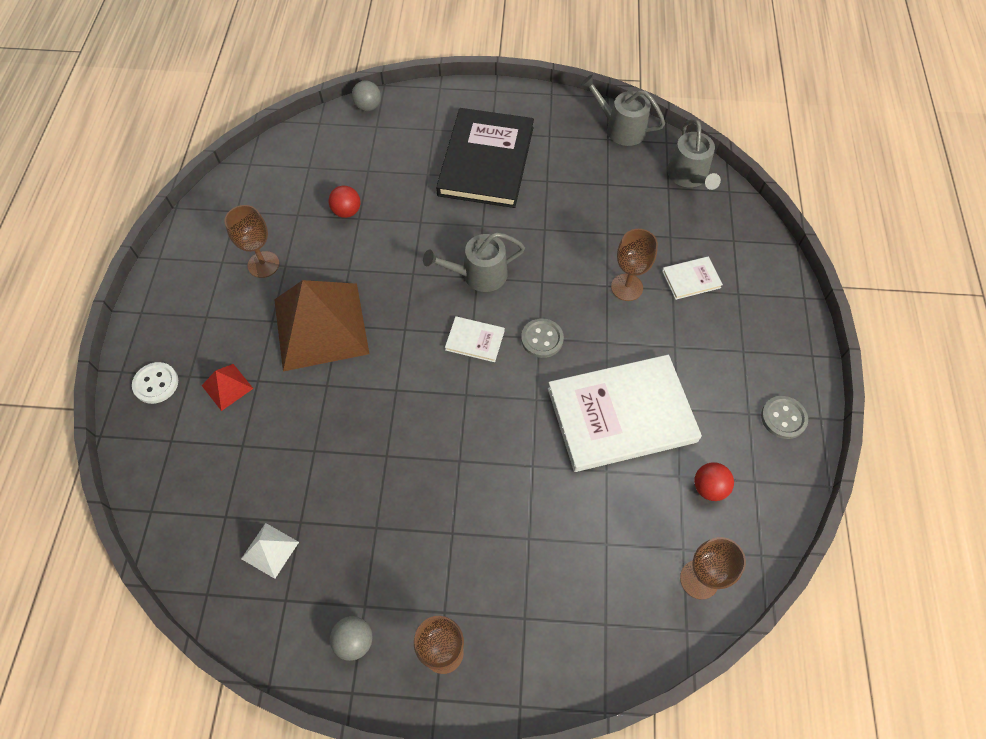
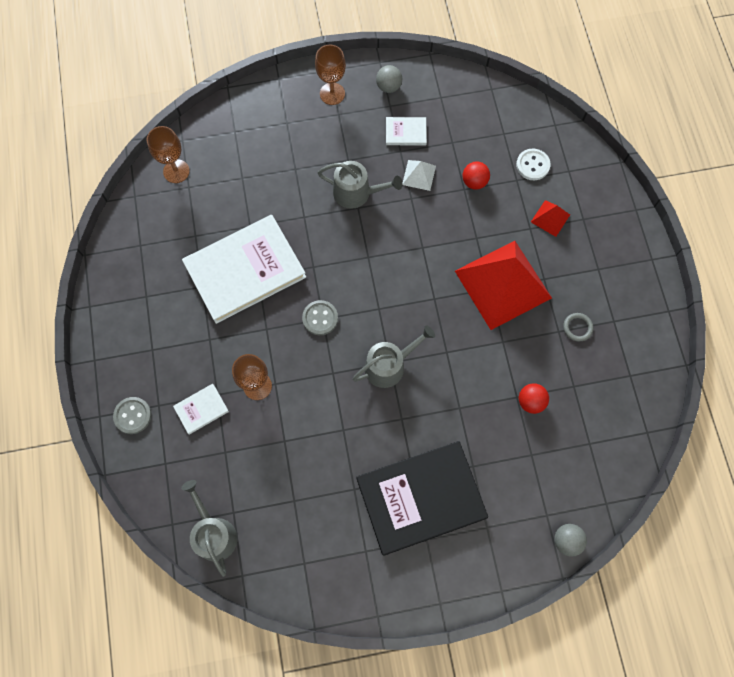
camera: 165 degrees right, 10 degrees up
(156, 383) = (604, 207): white button -> white button (532, 165)
(263, 264) = (577, 327): brown goblet -> grey ring
(270, 550) = (464, 121): white pyramid -> white pyramid (419, 175)
(320, 326) = (503, 284): brown pyramid -> red pyramid
(475, 340) = (374, 303): white book -> white book (406, 132)
(486, 161) = (421, 498): black book -> black book turned 75 degrees clockwise
(621, 128) = (292, 582): grey watering can -> grey watering can (356, 193)
(709, 487) = (173, 232): red ball -> red ball (474, 182)
(783, 418) = (119, 299): grey button -> grey button (133, 415)

